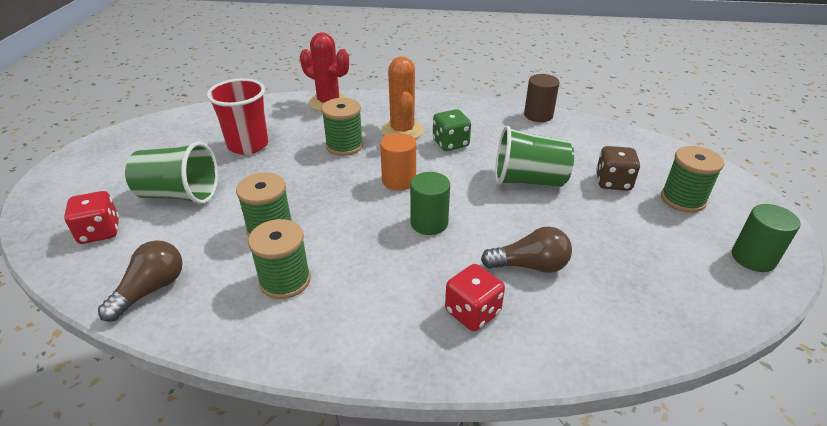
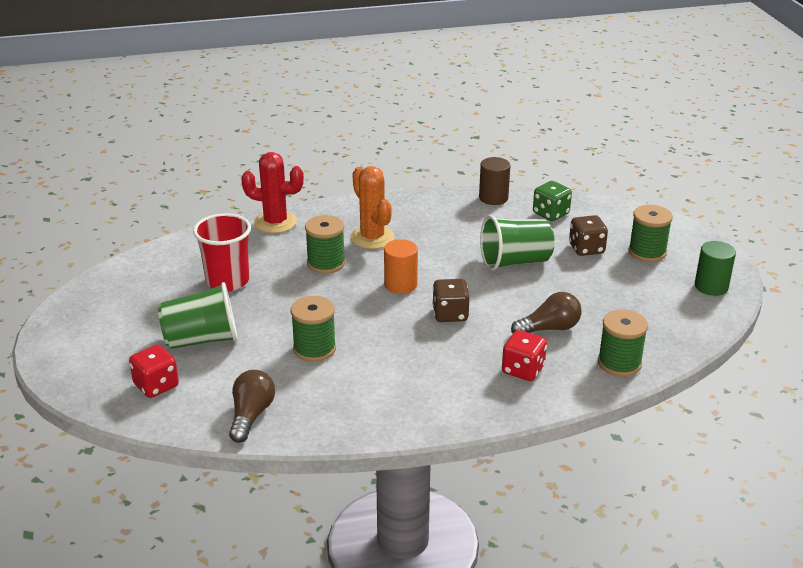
camera: 20 degrees left, 5 degrees down
(285, 280) = (360, 383): green spool -> green spool (619, 363)
(429, 223) = (450, 314): green cylinder -> brown dice
(450, 143) = (426, 241): green dice -> green dice (550, 214)

